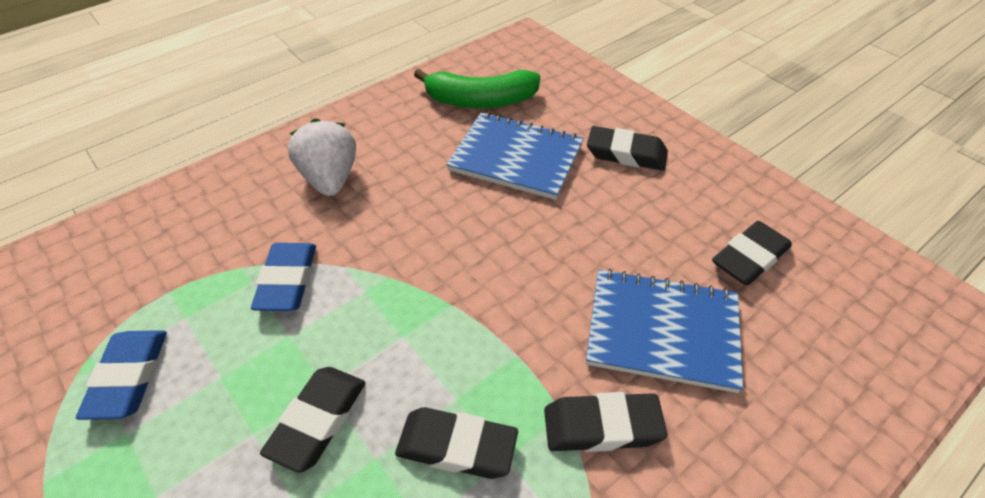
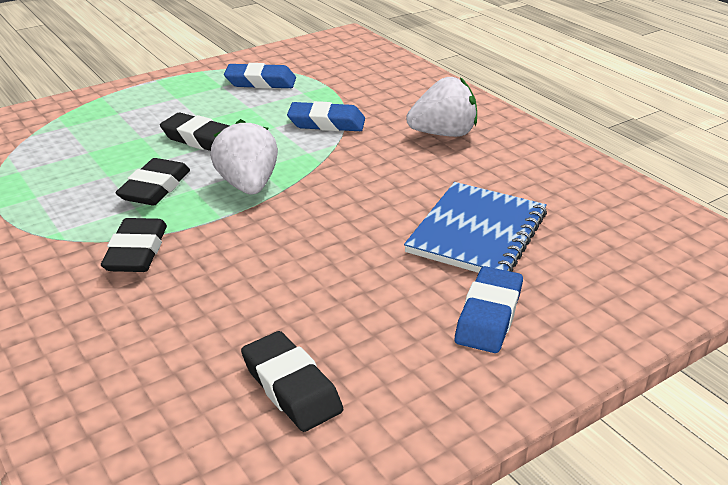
camera: 95 degrees right, 15 degrees down
(444, 340) = (248, 185): none -> white strawberry
(480, 101) = (582, 215): green banana -> none
(626, 154) = (489, 316): black eraser -> blue eraser
(662, 331) = (213, 299): blue notebook -> none

